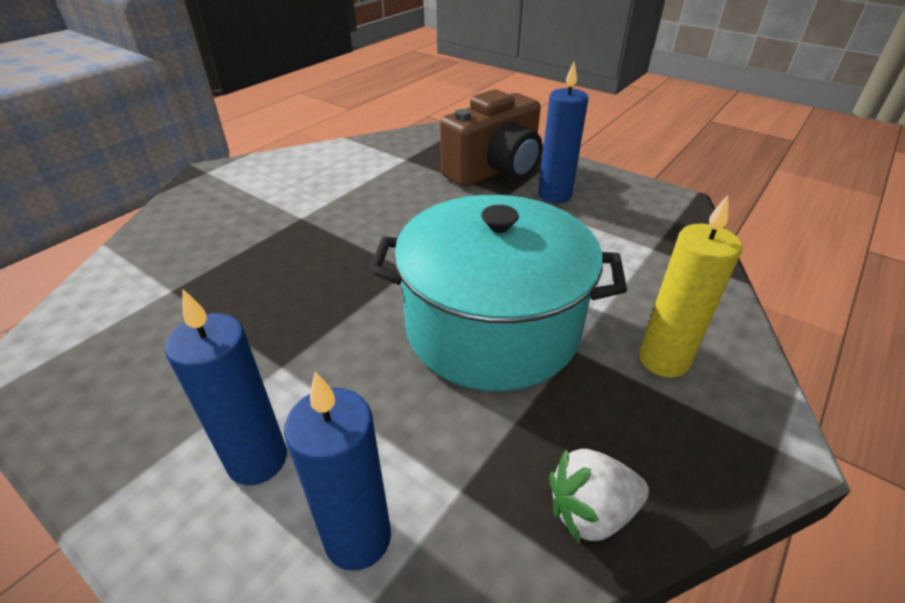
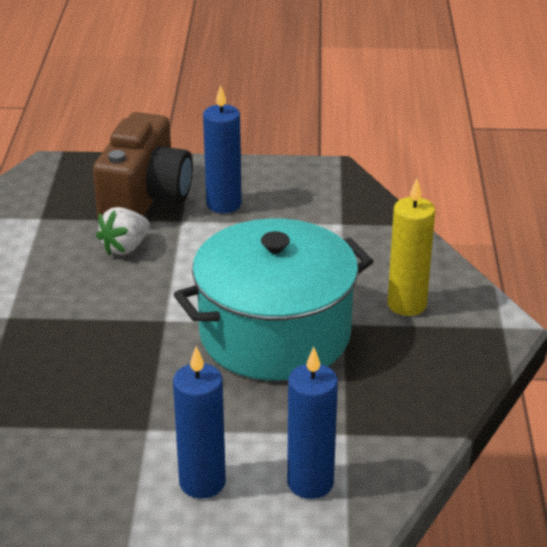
camera: 35 degrees left, 5 degrees down
(591, 512) = (426, 407): white strawberry -> white strawberry (125, 247)

